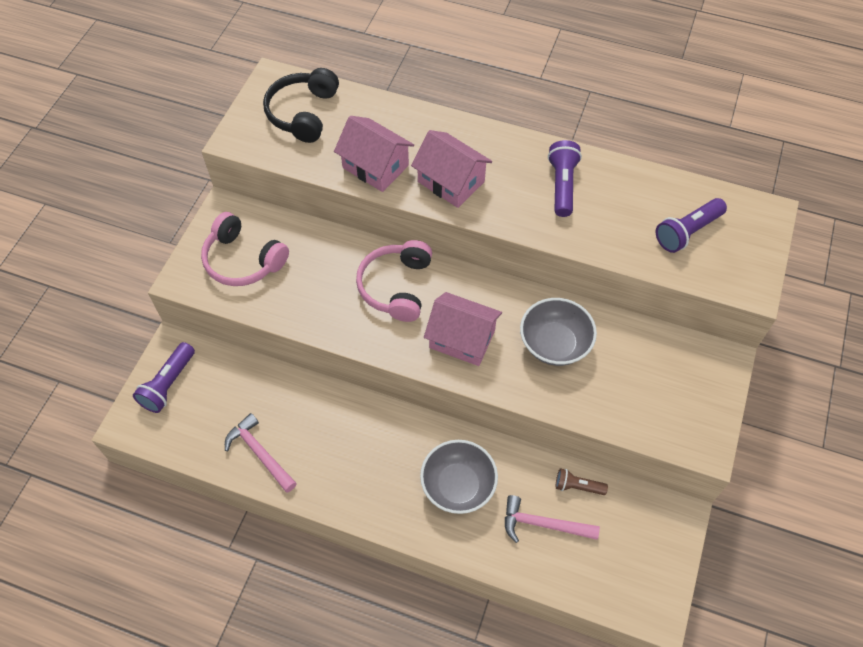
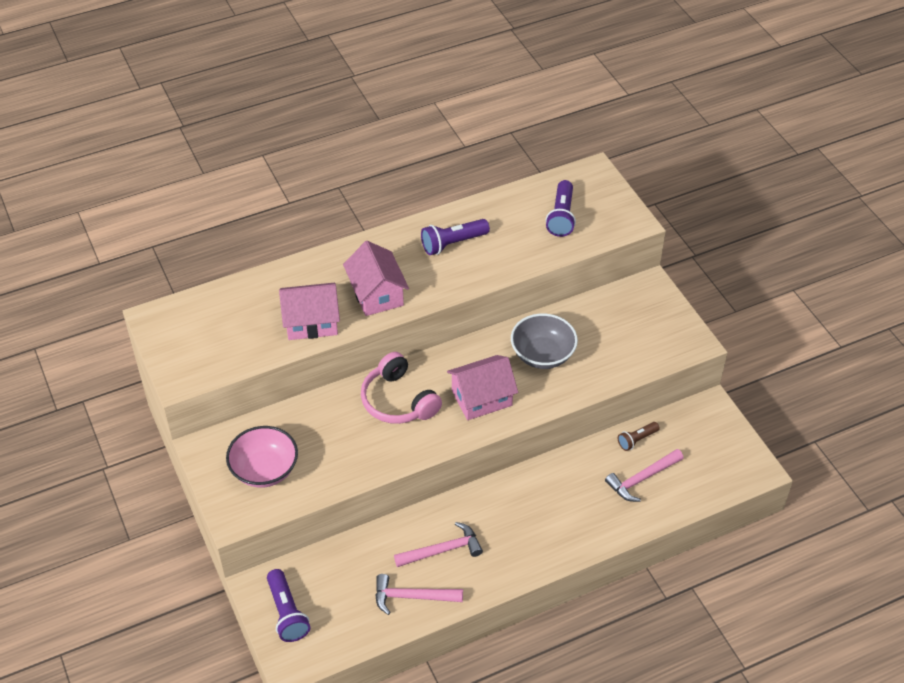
camera: 45 degrees left, 10 degrees down
(243, 260) = (264, 470): pink headphones -> pink bowl
(303, 113) = (210, 325): black headphones -> none
(322, 437) = (442, 550): none -> pink hammer
(451, 182) = (376, 294): pink house -> pink house turned 75 degrees clockwise
(458, 485) = (566, 502): grey bowl -> none
(562, 185) = (452, 243): purple flashlight -> purple flashlight turned 75 degrees counterclockwise

